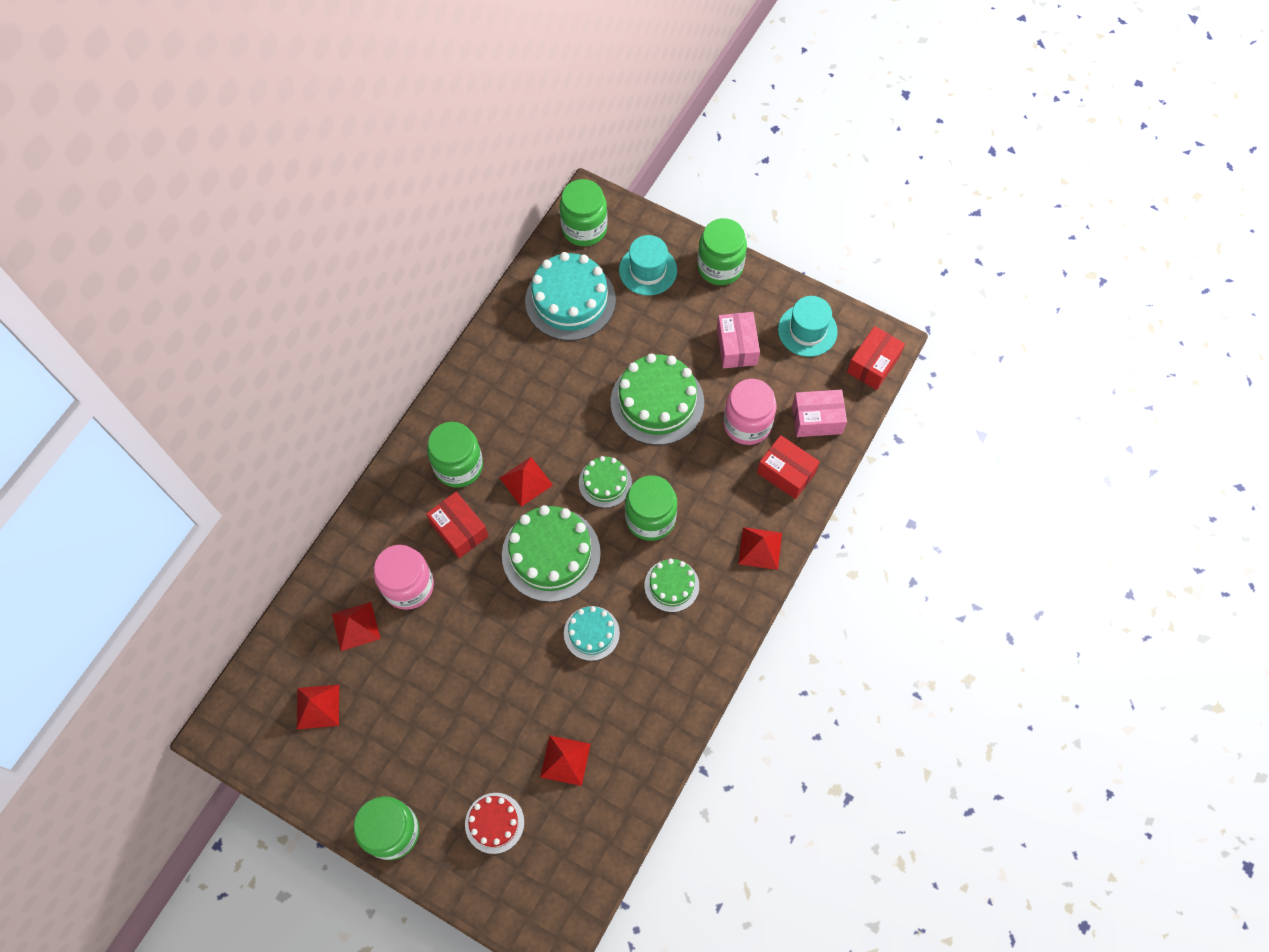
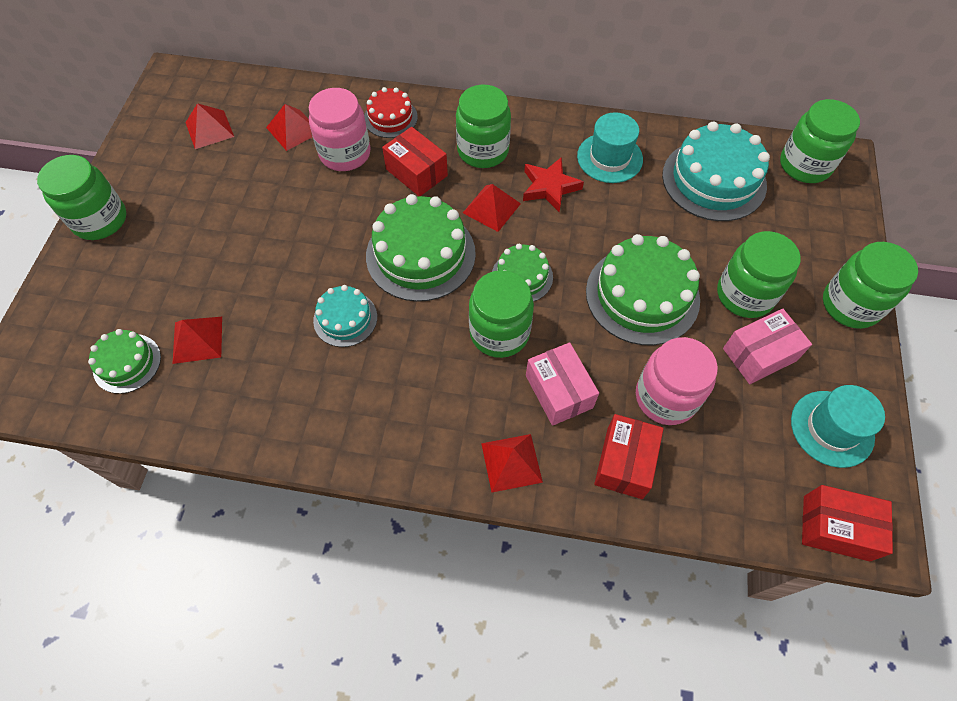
camera: 70 degrees right, 5 degrees down
(459, 530) = (416, 172): red box -> red box turned 75 degrees counterclockwise
(494, 823) = (120, 298): red cake -> red cake (390, 118)
(523, 427) = (549, 187): none -> red star
(648, 270) = (796, 236): turquoise hat -> turquoise hat (609, 158)
(671, 585) = (427, 379): green cake -> green cake (127, 363)
(684, 331) = (744, 295): none -> green jar
(817, 419) = (716, 478): pink box -> pink box (559, 391)

